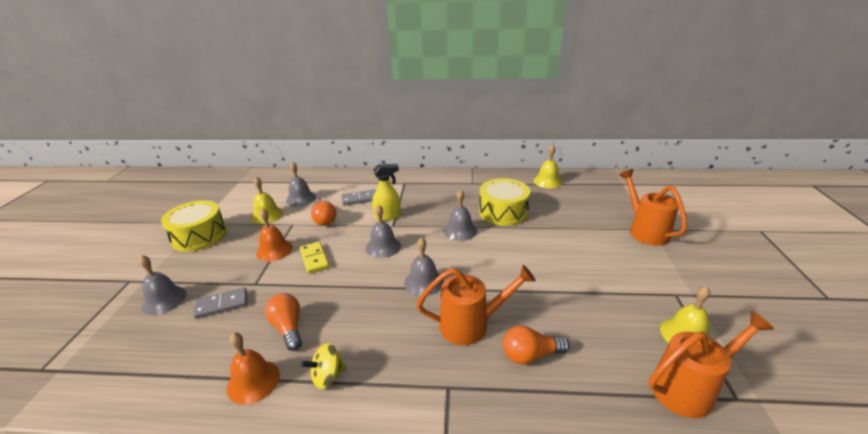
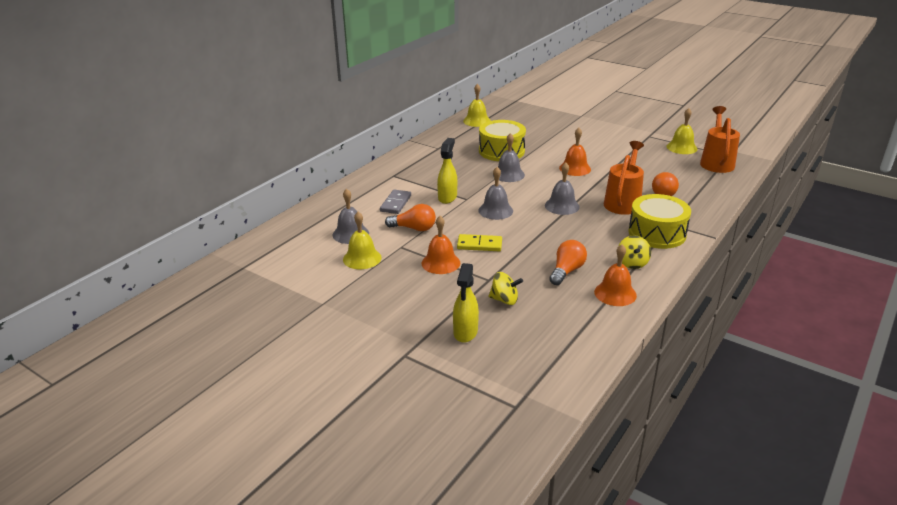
camera: 60 degrees left, 0 degrees up
(164, 300) = (465, 332): grey bell -> yellow spray bottle
(199, 236) = (356, 305): yellow drum -> yellow drum (657, 233)
(221, 304) = (504, 300): grey domino -> yellow spinning top
(288, 328) = (566, 271): orange light bulb -> orange light bulb turned 120 degrees clockwise
(516, 264) = (575, 168): none -> orange bell
(645, 230) = (581, 118): orange watering can -> none

